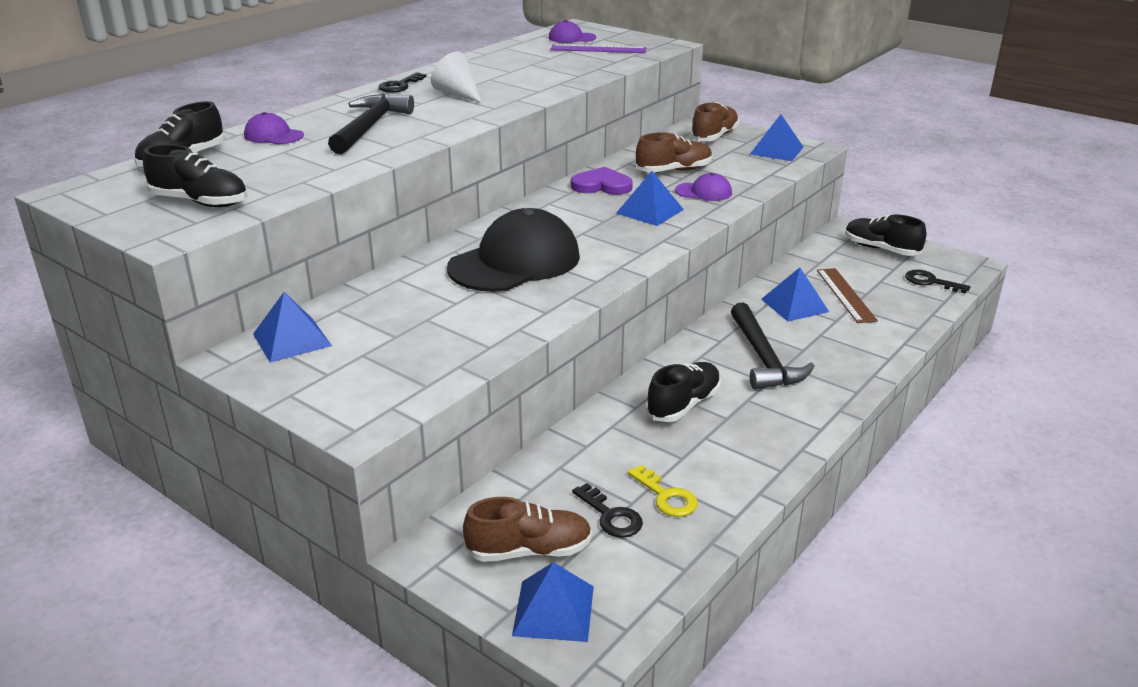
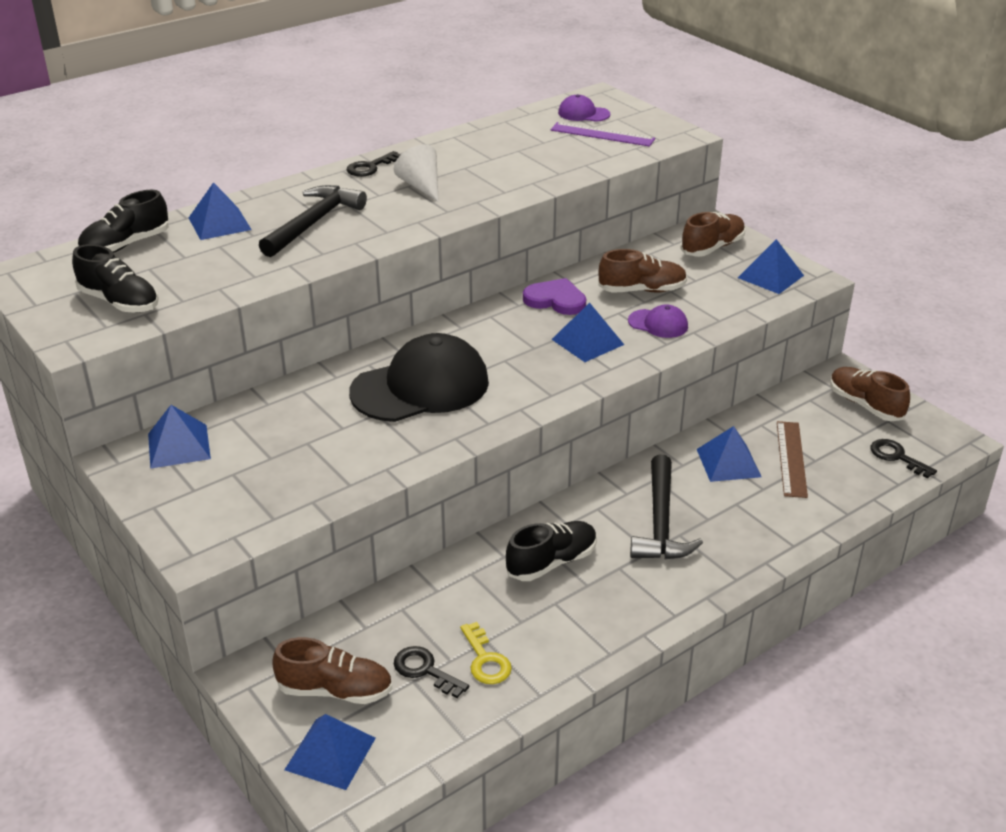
camera: 15 degrees right, 5 degrees up
(273, 135) = (219, 223): purple cap -> blue pyramid
(611, 516) = (424, 670): black key -> black key turned 150 degrees clockwise
(881, 249) = (865, 405): black shoe -> brown shoe

